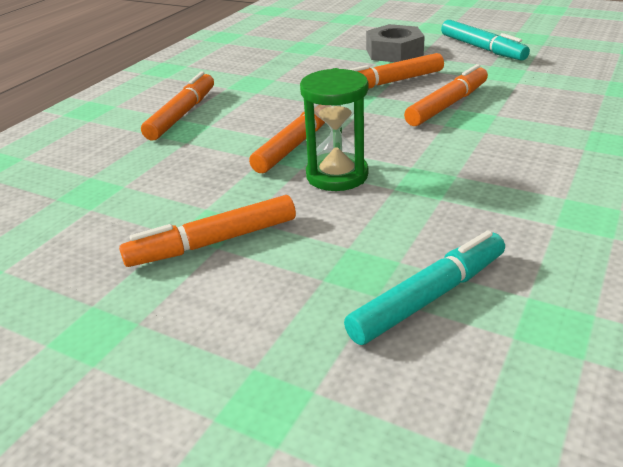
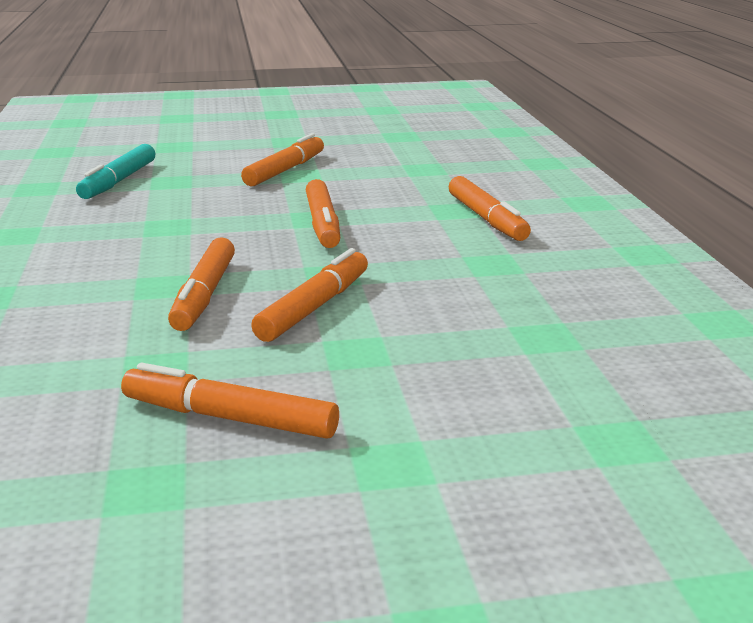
camera: 140 degrees right, 10 degrees down
(337, 175) = (250, 213): green hourglass -> none
(394, 52) = (380, 364): grey nut -> none
(482, 48) = (229, 418): turquoise marker -> orange marker

